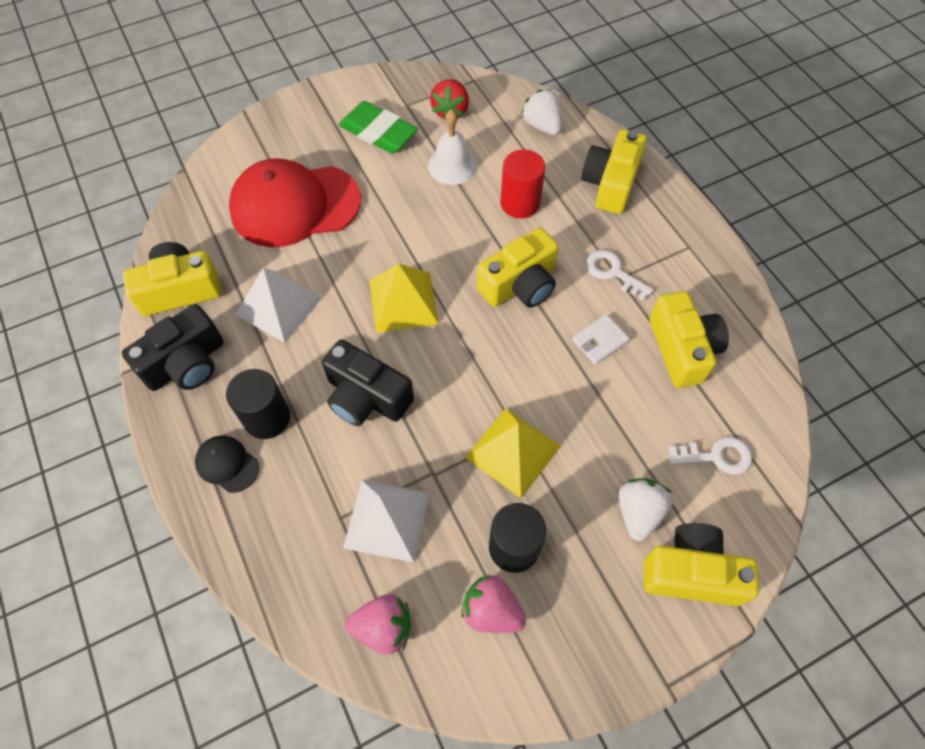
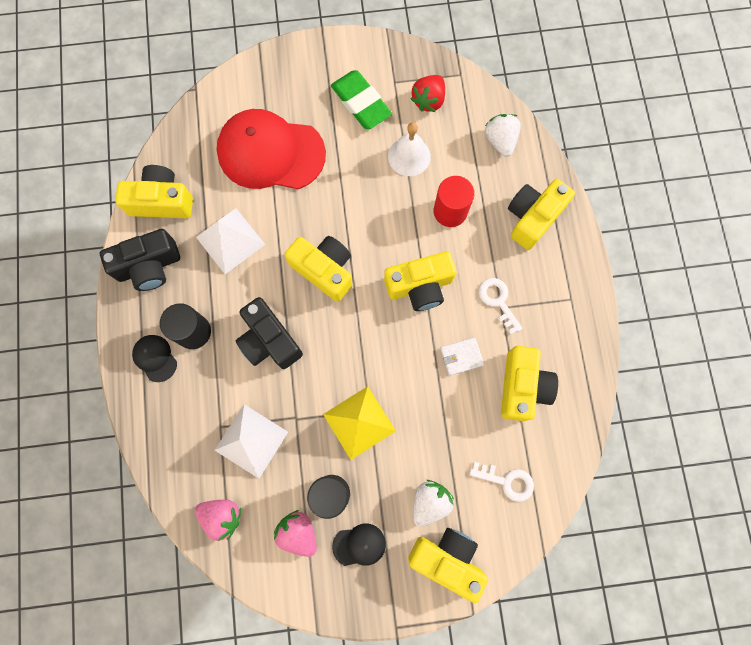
camera: 20 degrees right, 15 degrees up
(403, 302) = (324, 270): yellow pyramid -> yellow camera
(576, 597) = (359, 545): none -> black cap

